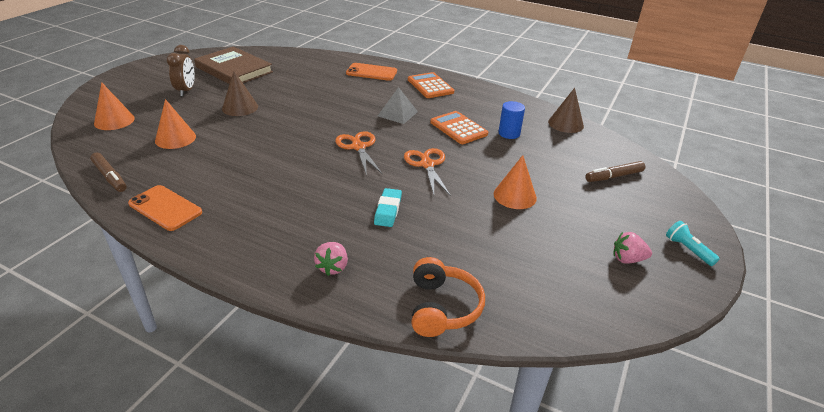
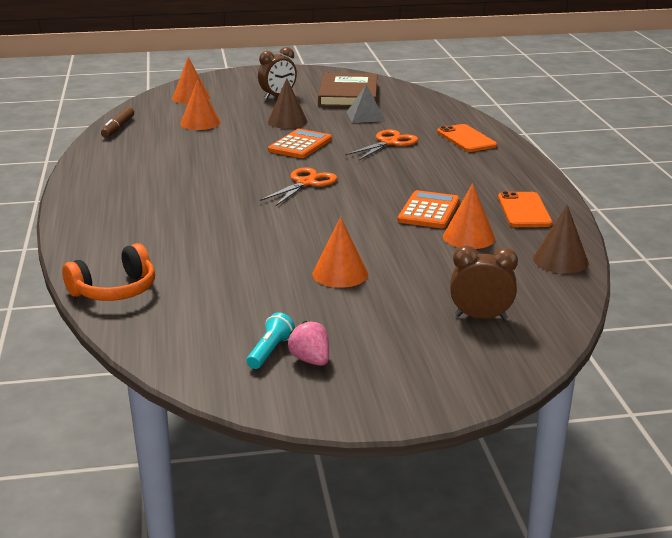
camera: 55 degrees right, 10 degrees down
(165, 208) = (106, 157): orange phone -> orange phone (524, 210)
(332, 267) = (112, 234): pink strawberry -> none
(388, 210) = (221, 228): turquoise eraser -> none
(397, 113) = (402, 177): grey pyramid -> grey pyramid (366, 116)
(427, 164) = (327, 219): orange scissors -> orange scissors (389, 143)
(430, 86) = (496, 171): orange calculator -> orange calculator (300, 145)
(509, 133) = (469, 237): blue cylinder -> orange cone
(614, 176) = (480, 317): brown marker -> brown clock
(687, 249) = (385, 394): turquoise flashlight -> turquoise flashlight (270, 351)

